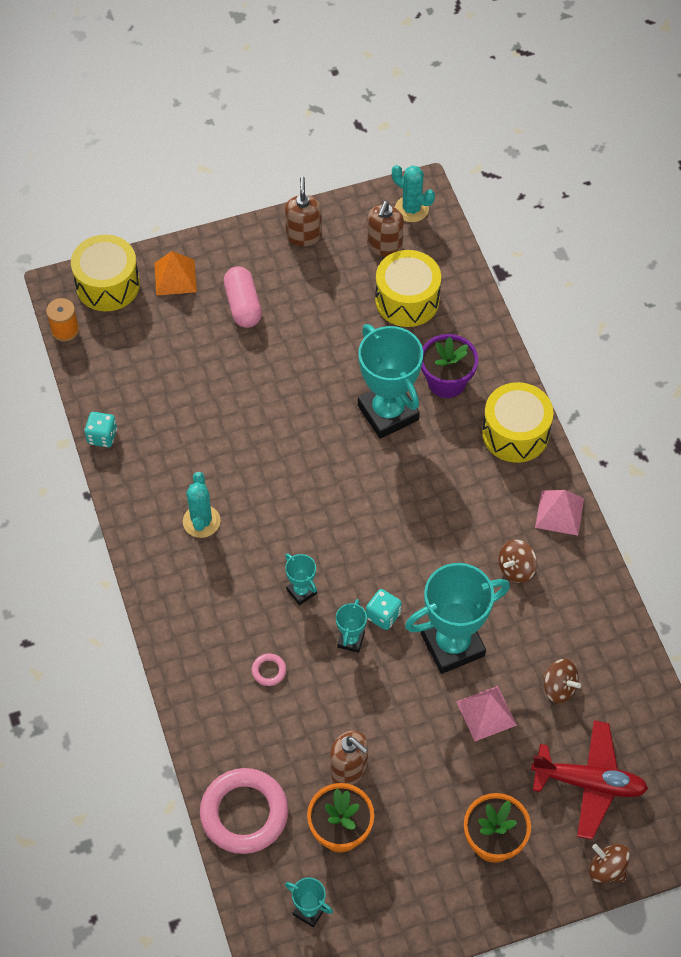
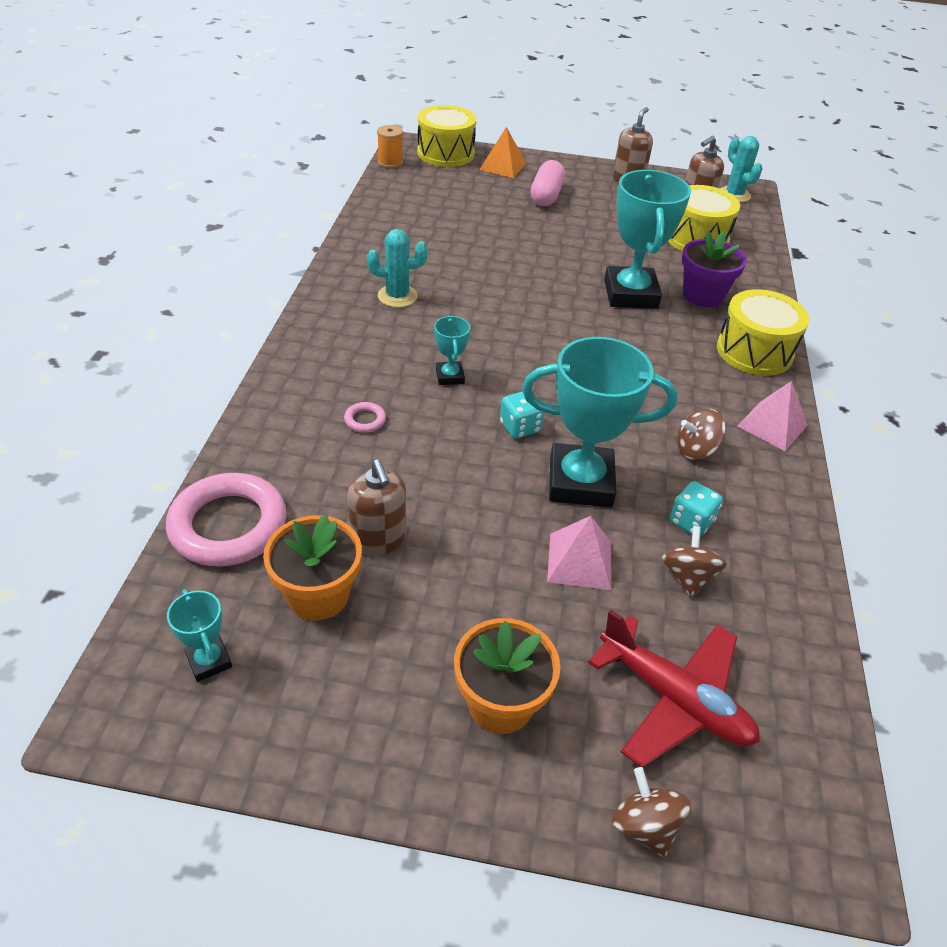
camera: 25 degrees right, 15 degrees down
(102, 436) = (362, 221): turquoise dice -> turquoise dice (691, 522)
(201, 521) = (397, 296): turquoise cactus -> turquoise cactus turned 60 degrees clockwise
(351, 640) = (470, 432): turquoise trophy -> none
(559, 688) = (687, 577): brown spinning top -> brown spinning top turned 150 degrees counterclockwise

